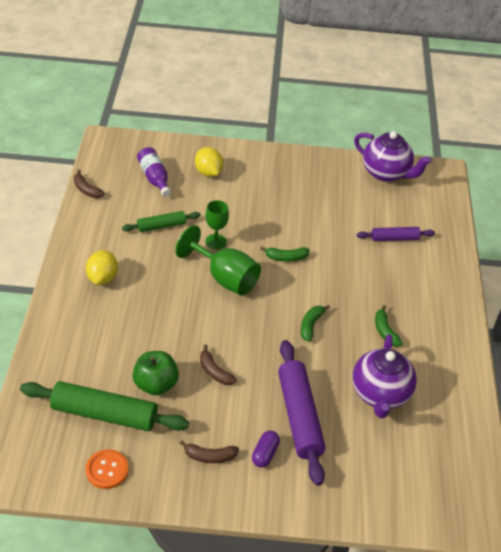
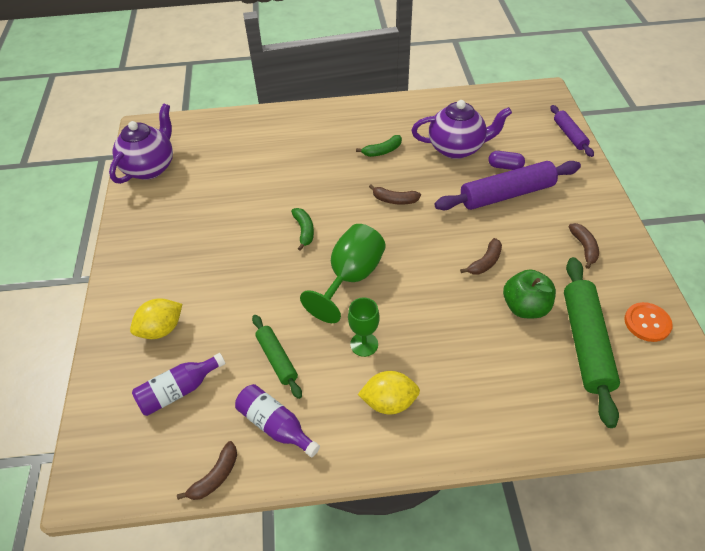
camera: 95 degrees left, 5 degrees up
(109, 219) = (275, 425): none -> purple bottle
(215, 241) = (293, 297): green goblet -> green goblet (364, 344)
(265, 454) = (558, 211): purple capsule -> purple capsule (505, 166)
(311, 325) = (394, 200): green banana -> brown banana
(394, 238) = (255, 154): purple rolling pin -> purple rolling pin (569, 135)

